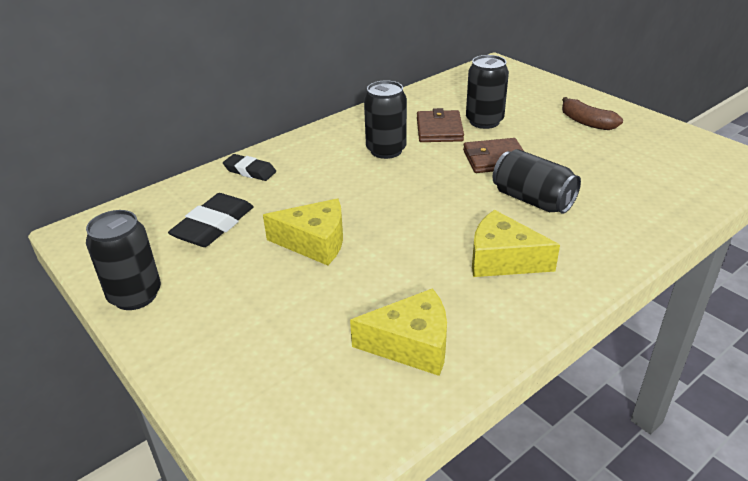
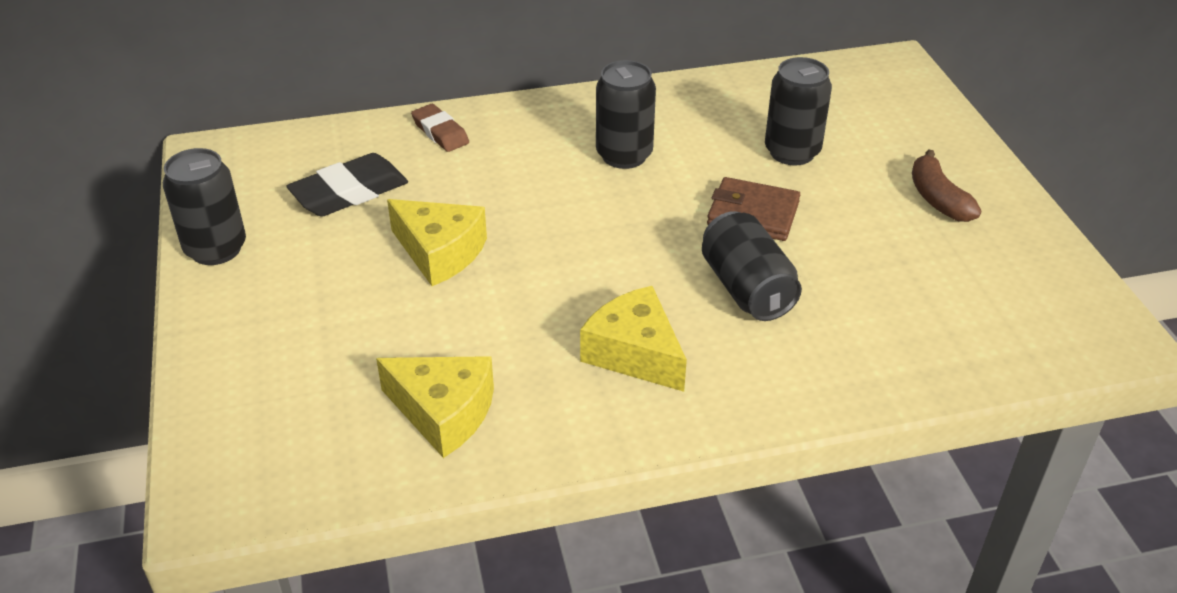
camera: 25 degrees right, 5 degrees up
(250, 171) = (440, 132): black eraser -> brown eraser
(439, 130) = (719, 146): brown wallet -> none

